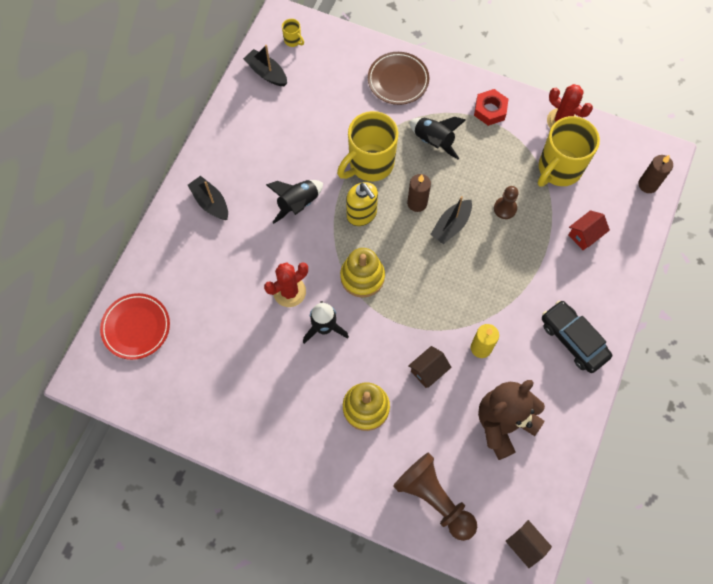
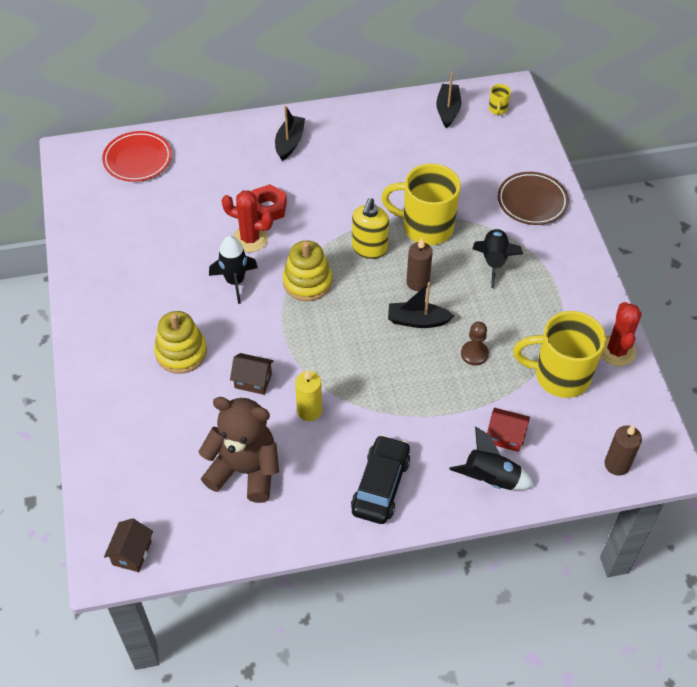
camera: 55 degrees right, 15 degrees down
(298, 204) = (339, 199): black rocket -> black rocket (490, 479)
(434, 498) = (129, 452): brown pawn -> none
(490, 110) = (570, 286): red nut -> red nut (268, 208)

